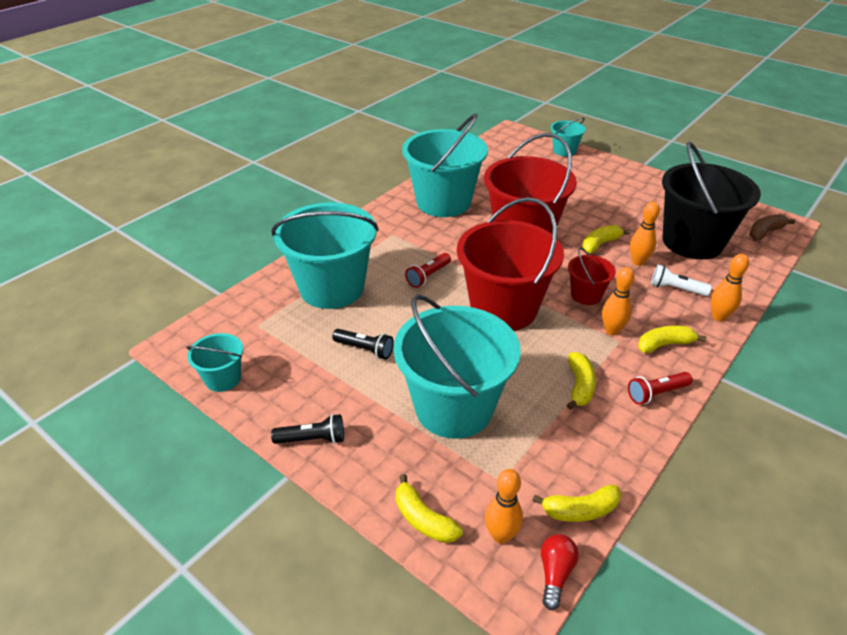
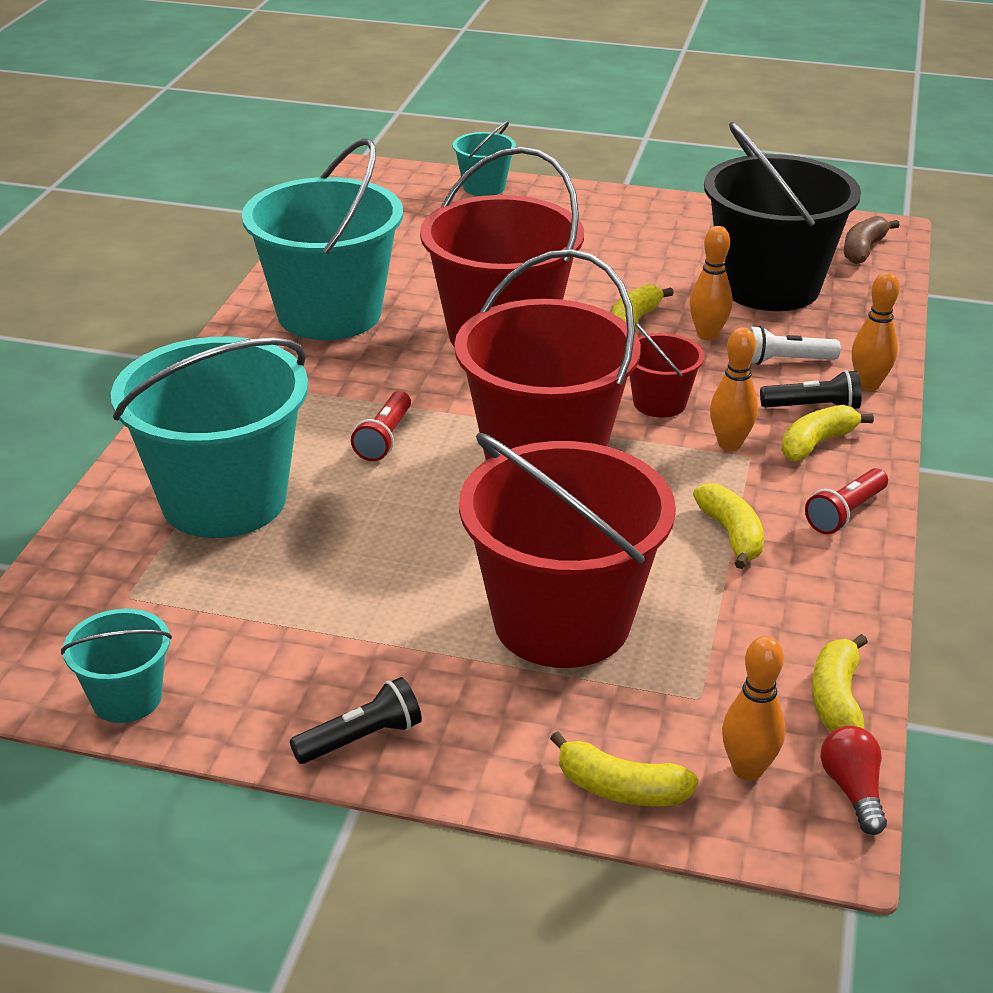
camera: 25 degrees left, 5 degrees down
(365, 349) = (354, 580): black flashlight -> black flashlight (813, 407)
(454, 407) = (562, 621): turquoise bucket -> red bucket
(580, 510) = (836, 699): yellow banana -> yellow banana turned 135 degrees clockwise

